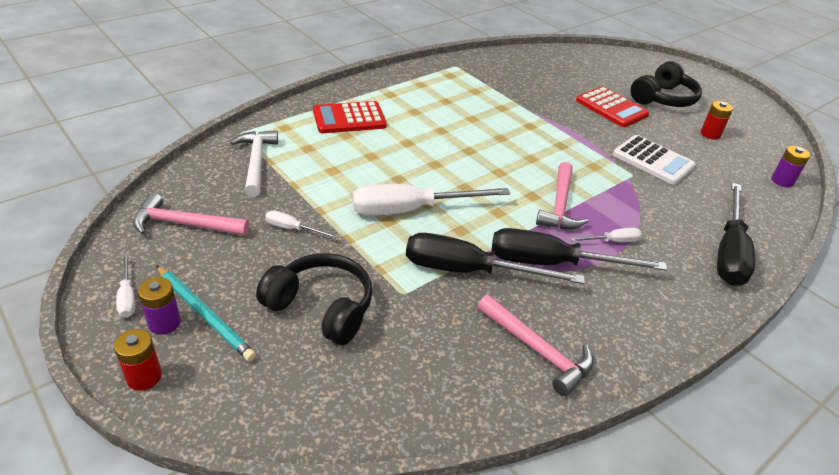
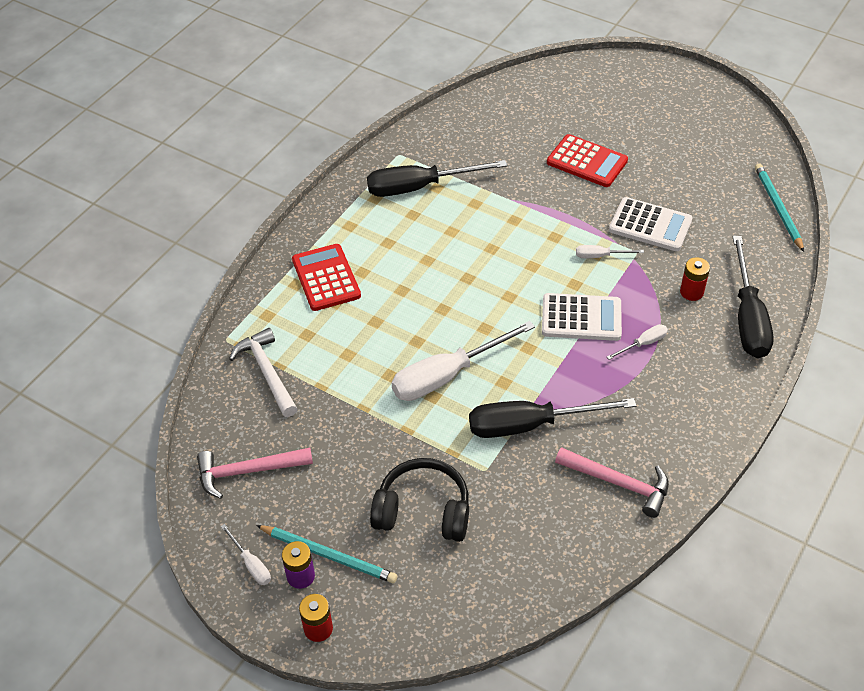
camera: 15 degrees left, 10 degrees up
(293, 229) = (350, 438): white screwdriver -> white screwdriver (600, 256)
(349, 118) = (326, 278): red calculator -> red calculator turned 105 degrees clockwise
(552, 263) = (599, 389): black screwdriver -> black screwdriver (420, 187)
(559, 205) = (581, 318): pink hammer -> white calculator
(663, 98) = (635, 127): black headphones -> none
(710, 134) = (696, 166): red battery -> red battery (691, 292)
(782, 181) = (777, 208): purple battery -> turquoise pencil

